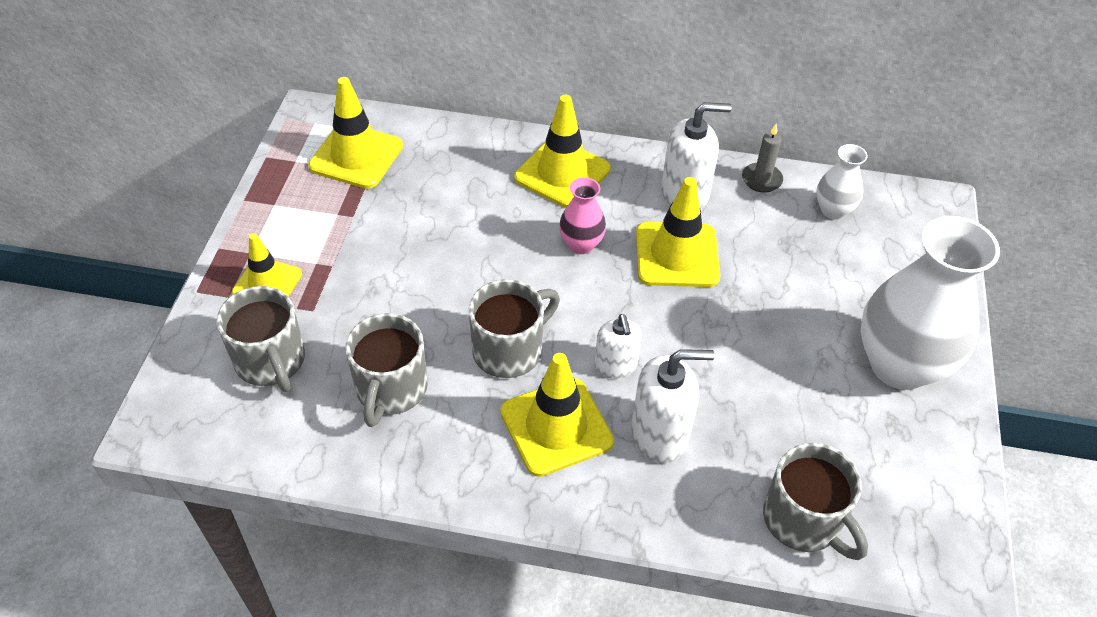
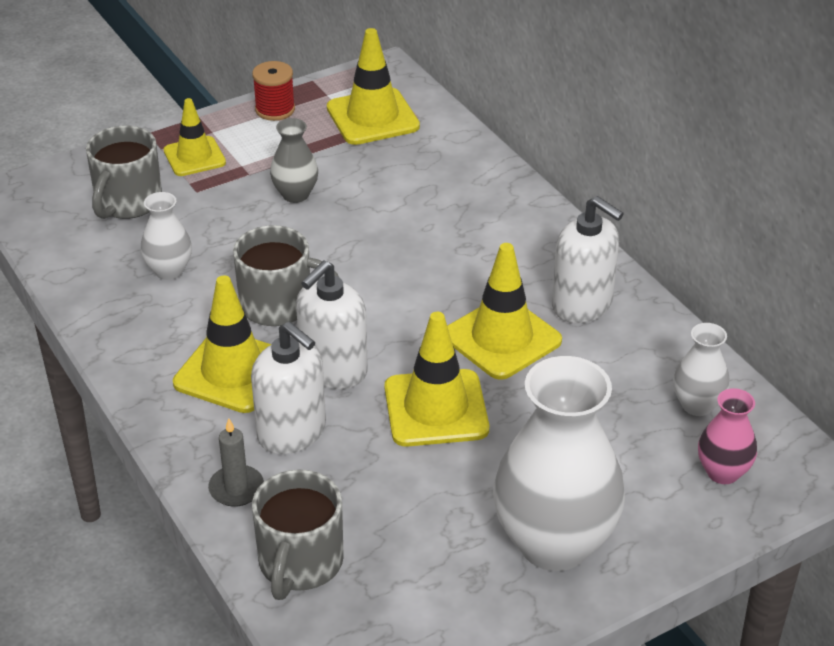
camera: 50 degrees right, 10 degrees down
(273, 200) = (275, 109): none -> red spool
(391, 256) = (295, 194): none -> grey vase
(391, 389) = (169, 270): grey mug -> white vase
(562, 173) = (506, 225): yellow traffic cone -> yellow traffic cone (436, 408)
(581, 244) = (439, 279): pink vase -> pink vase (723, 472)
(615, 365) = (333, 369): white soap dispenser -> white soap dispenser, size x1.56
(761, 179) = (670, 340): grey candle -> grey candle (236, 488)

